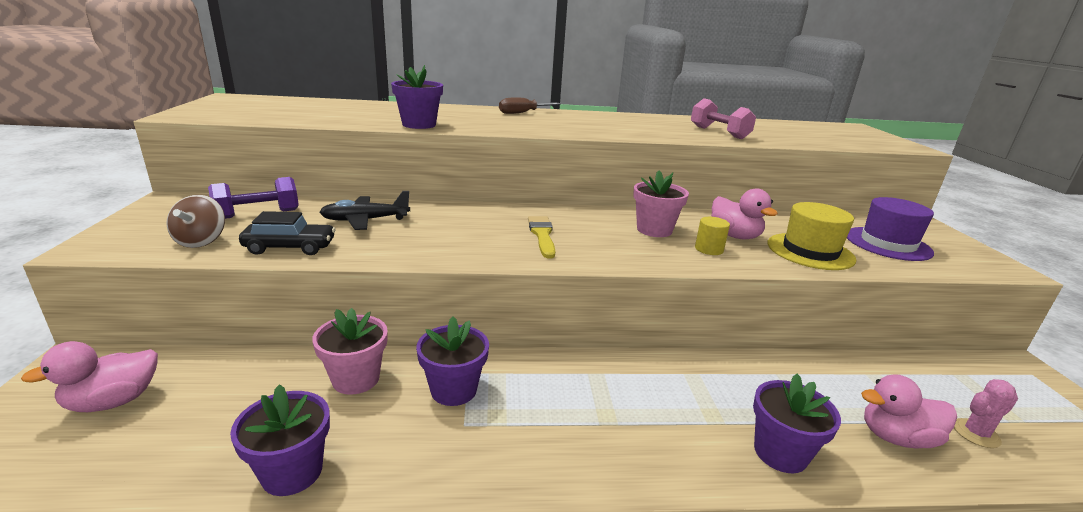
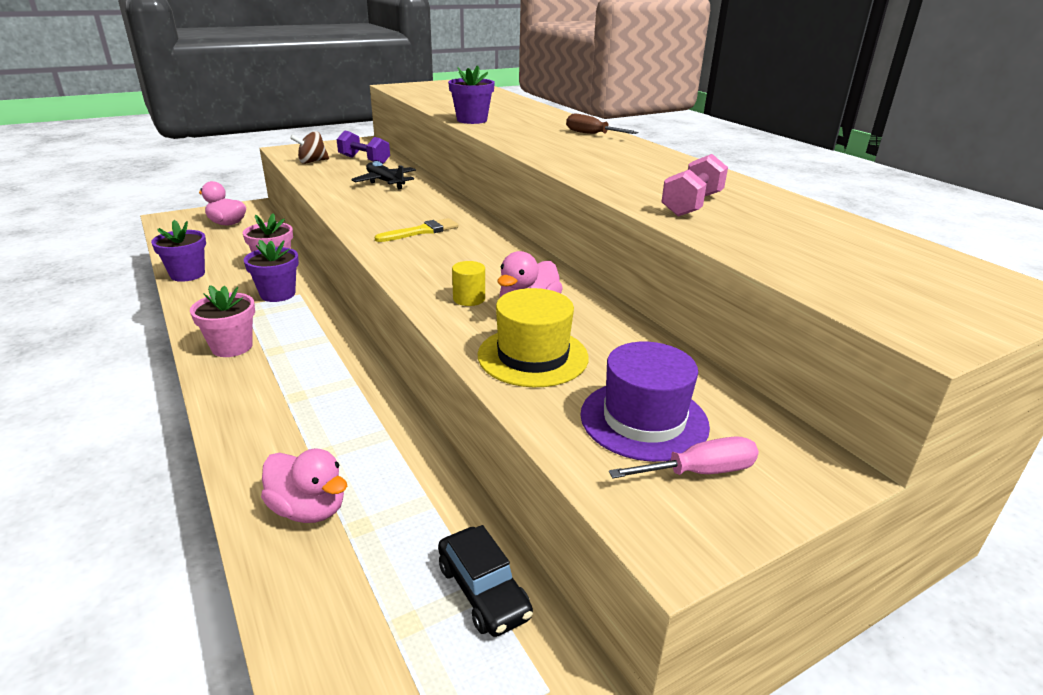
camera: 65 degrees right, 5 degrees up
(290, 247) = (322, 178): black car -> black car (483, 591)
(654, 230) = (491, 270): pink flower pot -> pink flower pot (232, 347)
(780, 453) = (258, 434): purple flower pot -> none
(896, 437) = (309, 509): pink duck -> pink duck turned 150 degrees clockwise
(937, 246) = (699, 472): none -> pink screwdriver
(976, 433) = (344, 580): pink cactus -> none

